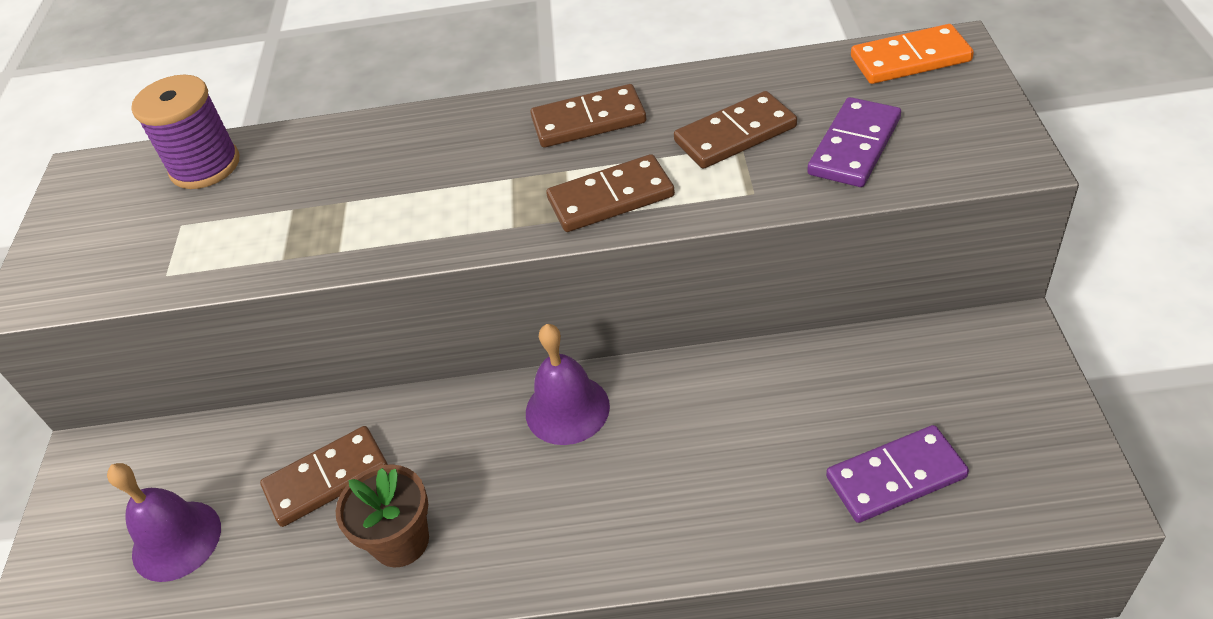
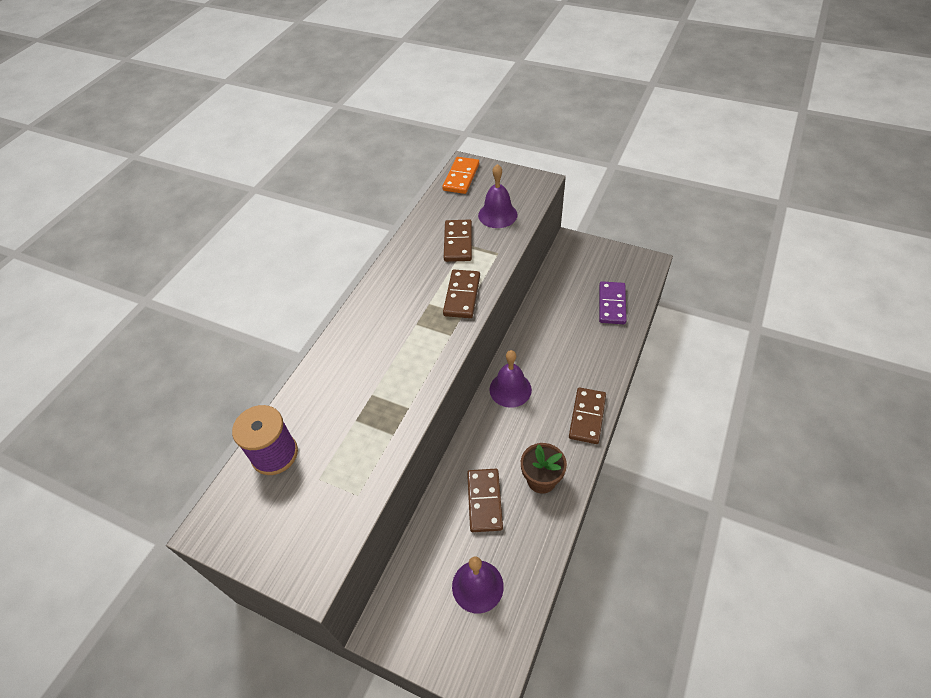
camera: 65 degrees left, 5 degrees up
(588, 120) = (401, 283): brown domino -> brown domino (587, 417)
(854, 146) = (497, 215): purple domino -> purple bell

